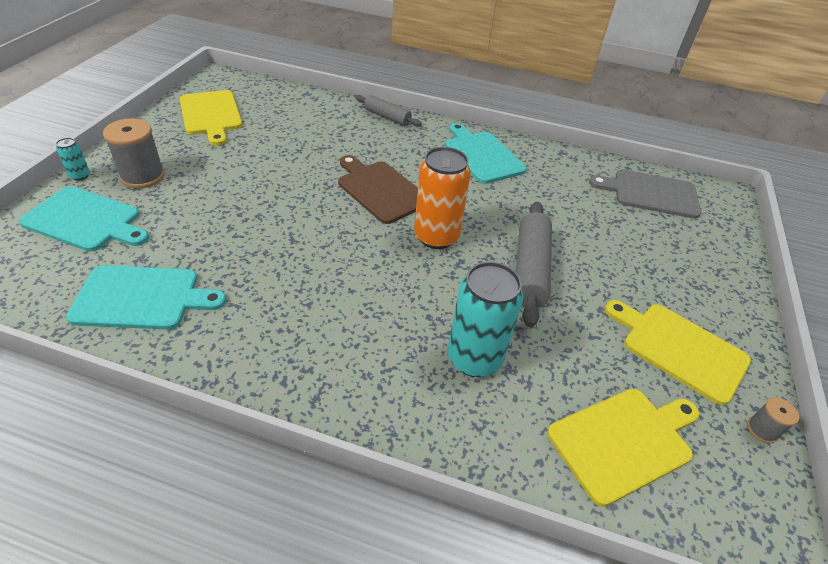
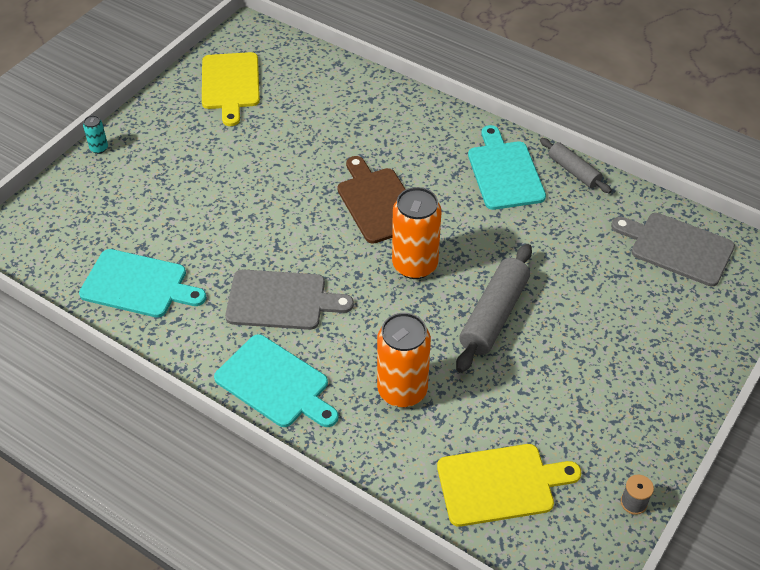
camera: 20 degrees right, 5 degrees up
(85, 220) = (100, 199): turquoise cutting board -> turquoise cutting board (275, 383)
(143, 176) = (154, 156): grey spool -> none
(312, 289) = (281, 300): none -> grey cutting board
(387, 117) = (417, 107): grey rolling pin -> grey rolling pin (573, 171)
(474, 358) = (402, 390): turquoise can -> orange can
(679, 349) = (601, 419): yellow cutting board -> none

